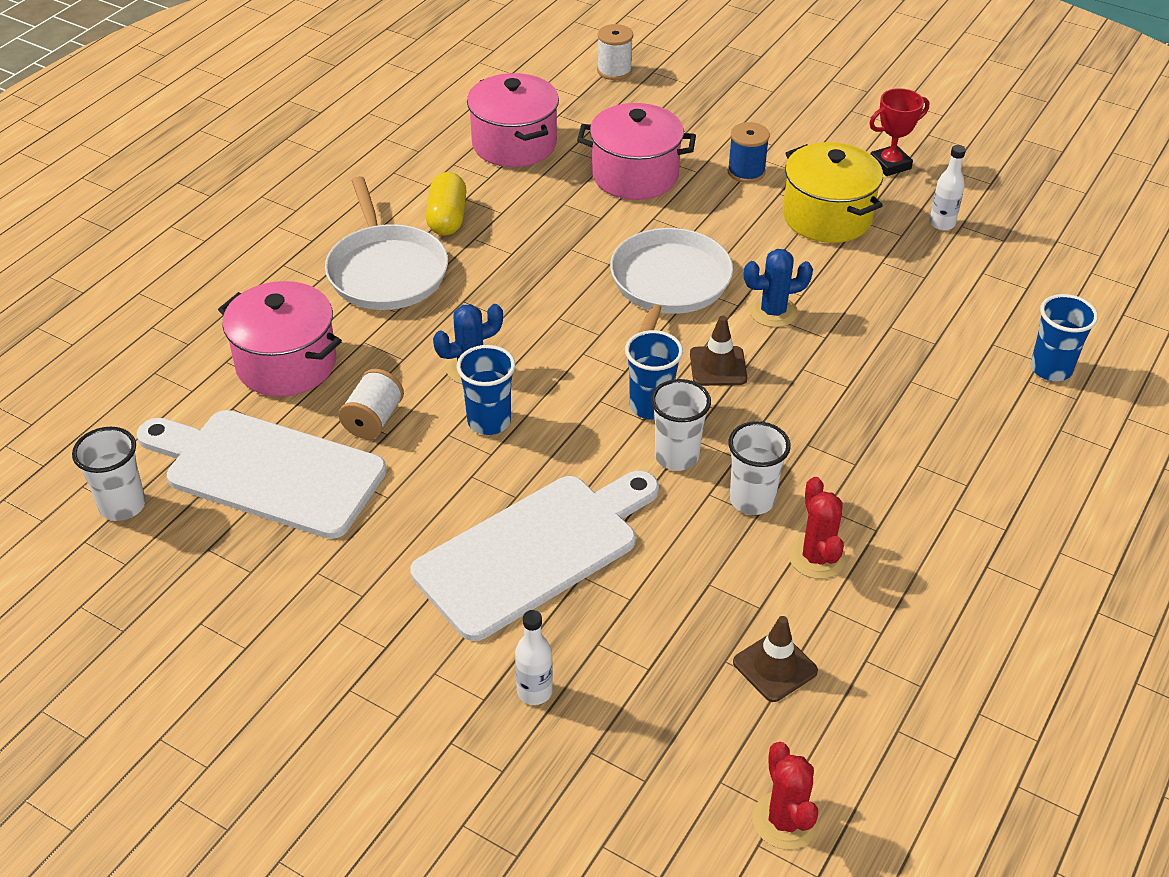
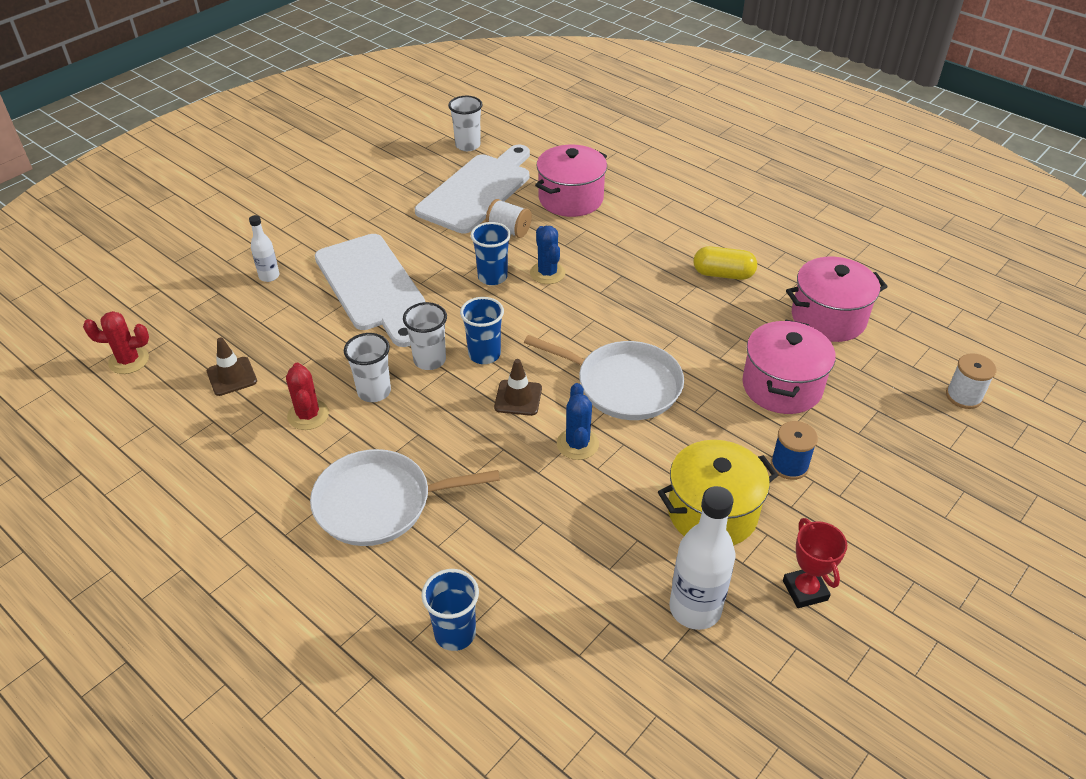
camera: 100 degrees right, 0 degrees up
(386, 271) = (661, 242): white pan -> white pan (379, 503)
(816, 557) = (308, 415): red cactus -> red cactus turned 75 degrees clockwise
(942, 224) = (695, 609): white bottle -> white bottle, size x1.85

